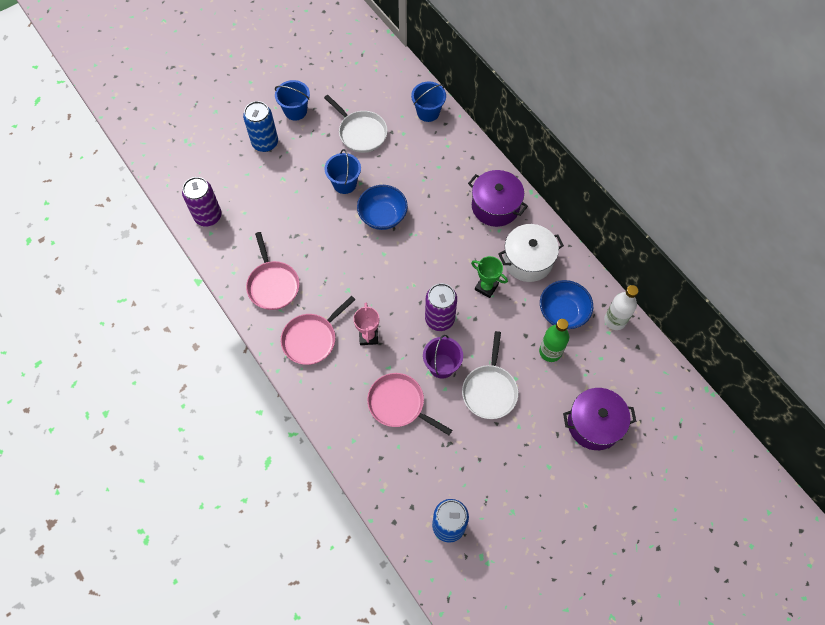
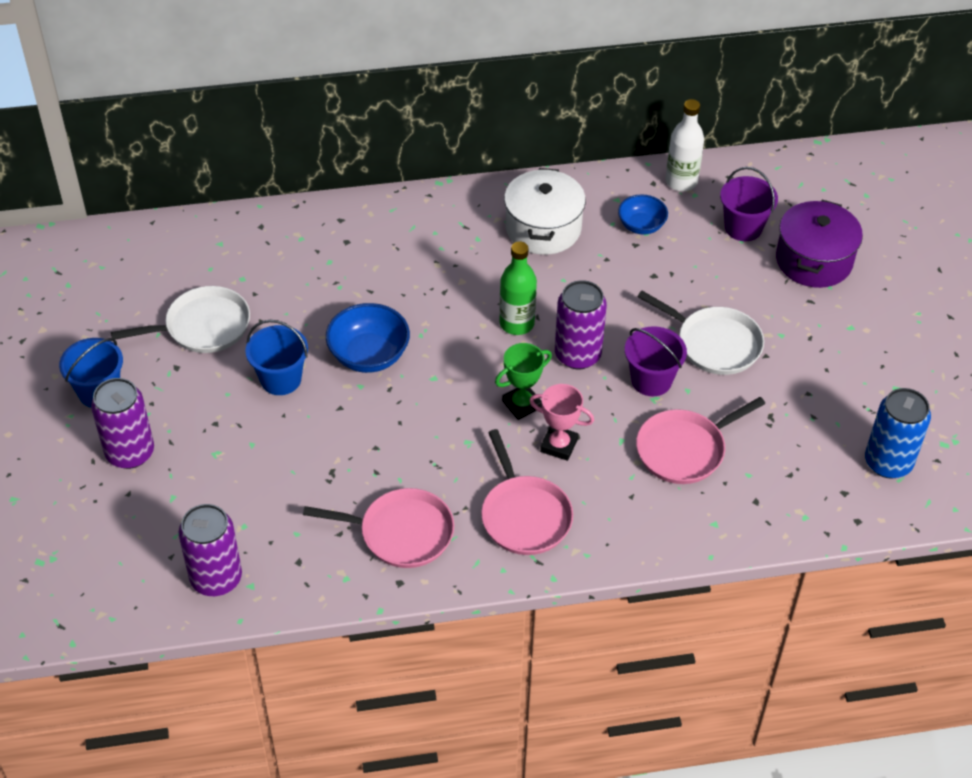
camera: 65 degrees left, 15 degrees down
(265, 143) = (130, 453): blue can -> purple can
(428, 112) = (227, 237): blue bucket -> none
(486, 287) = (558, 286): green trophy -> green trophy (522, 404)
(495, 206) = (437, 227): purple pot -> none
(550, 352) = (691, 261): green bottle -> green bottle (517, 323)
(563, 312) = (641, 225): blue bowl -> blue bowl, size x0.64
(597, 371) = (743, 227): none -> purple bucket

